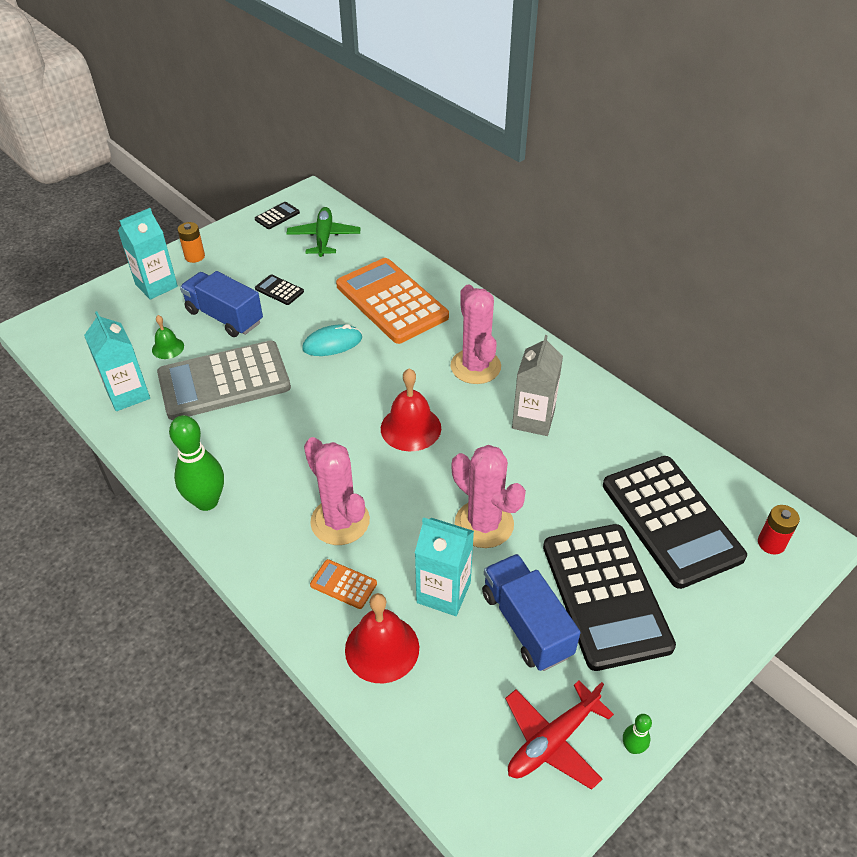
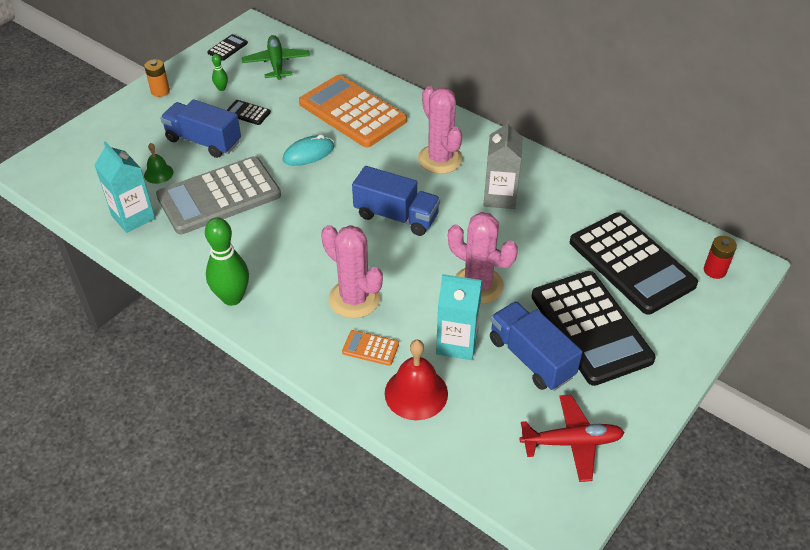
camera: 10 degrees left, 0 degrees up
(156, 285) = (131, 120): turquoise carton -> none
(410, 428) = (396, 216): red bell -> blue truck
(552, 741) = (572, 442): red plane -> red plane turned 135 degrees counterclockwise
(632, 747) = (636, 437): green bowling pin -> green bowling pin (221, 88)

